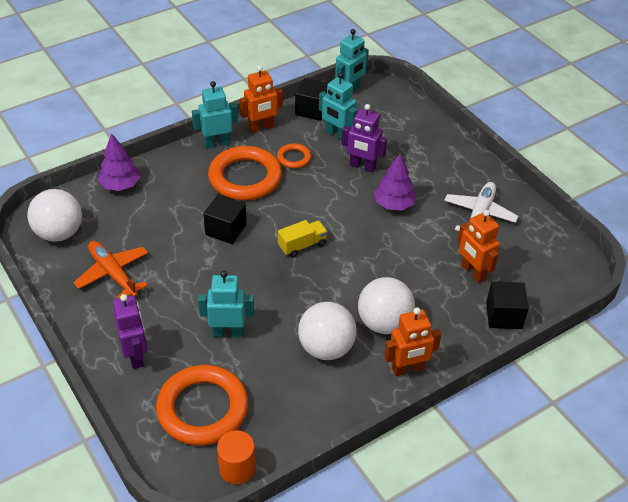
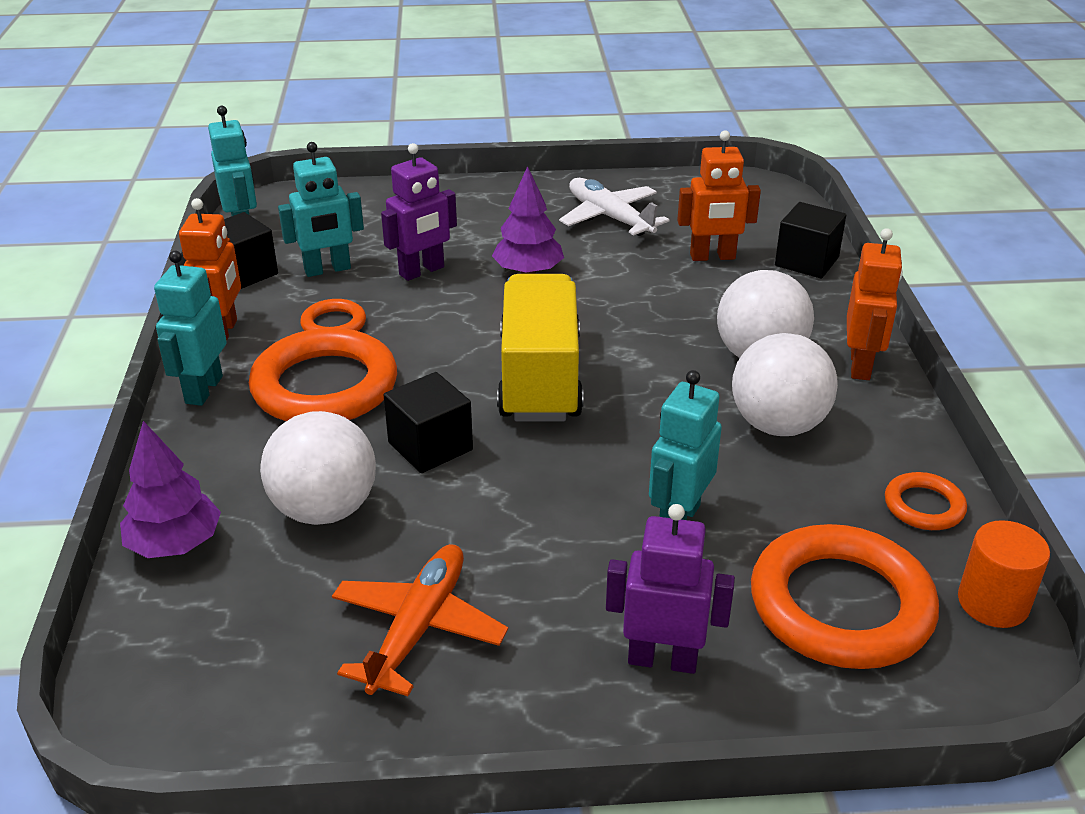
camera: 60 degrees left, 10 degrees down
(59, 233) = (221, 682): white ball -> white ball (325, 509)
(113, 274) = (417, 628): orange plane -> orange plane turned 120 degrees clockwise
(296, 425) = (924, 506): none -> orange ring
(302, 245) = (540, 378): yellow truck -> yellow truck, size x2.04

